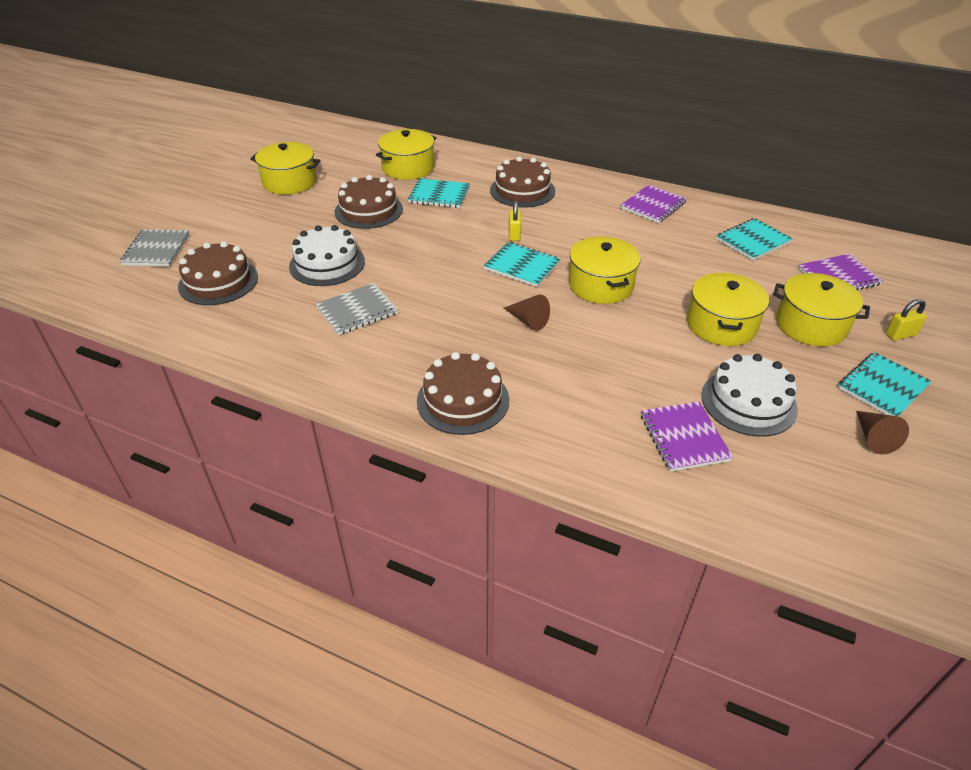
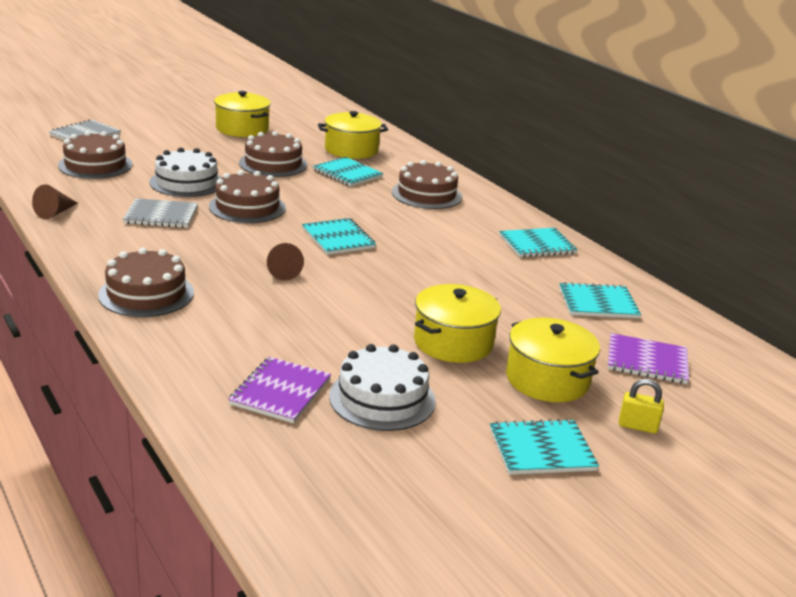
camera: 30 degrees right, 15 degrees down
(412, 267) = (247, 207): none -> brown cake
(514, 234) = (367, 218): yellow padlock -> none
(601, 285) = (386, 275): yellow pot -> none
(653, 205) = (537, 245): purple notebook -> turquoise notebook
(873, 438) = (461, 475): brown cone -> brown cone (55, 213)

